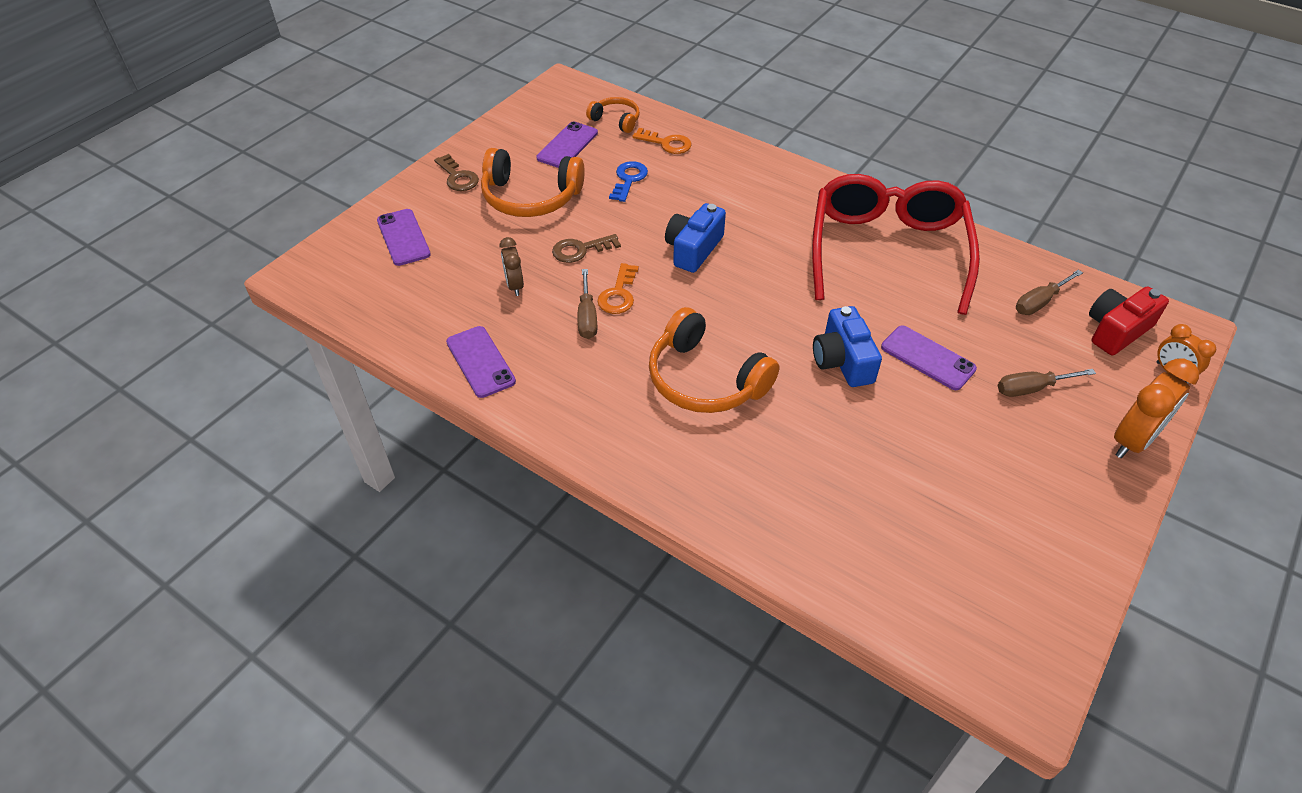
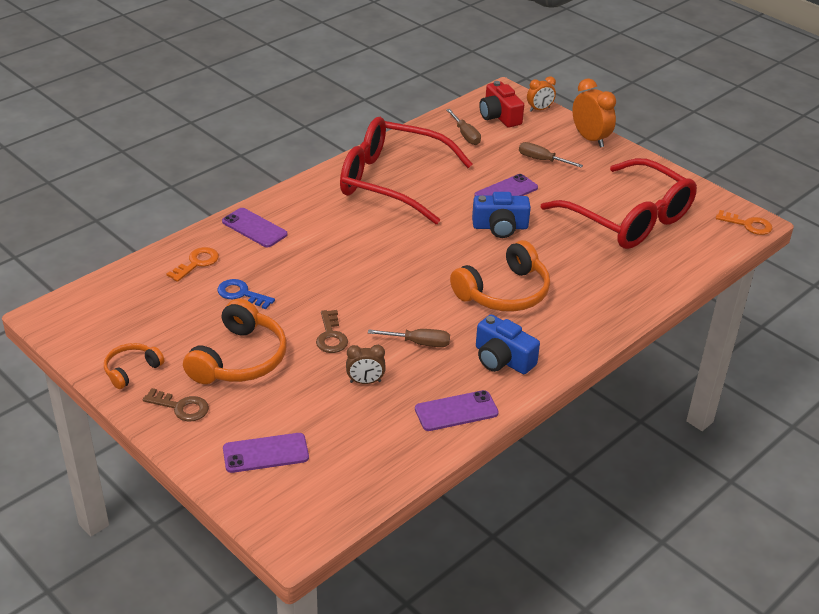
camera: 80 degrees left, 10 degrees down
(457, 177) = (181, 407): brown key -> brown key turned 45 degrees clockwise
(567, 145) = (166, 325): purple phone -> purple phone (254, 228)
(616, 120) = (140, 288): orange headphones -> orange headphones (131, 370)
(618, 294) = (396, 322): orange key -> orange key (748, 225)
(693, 249) = (354, 273): blue camera -> blue camera (502, 359)
(938, 503) = (628, 219): none -> red glasses
(1032, 388) = (542, 160): brown screwdriver -> brown screwdriver turned 120 degrees clockwise

